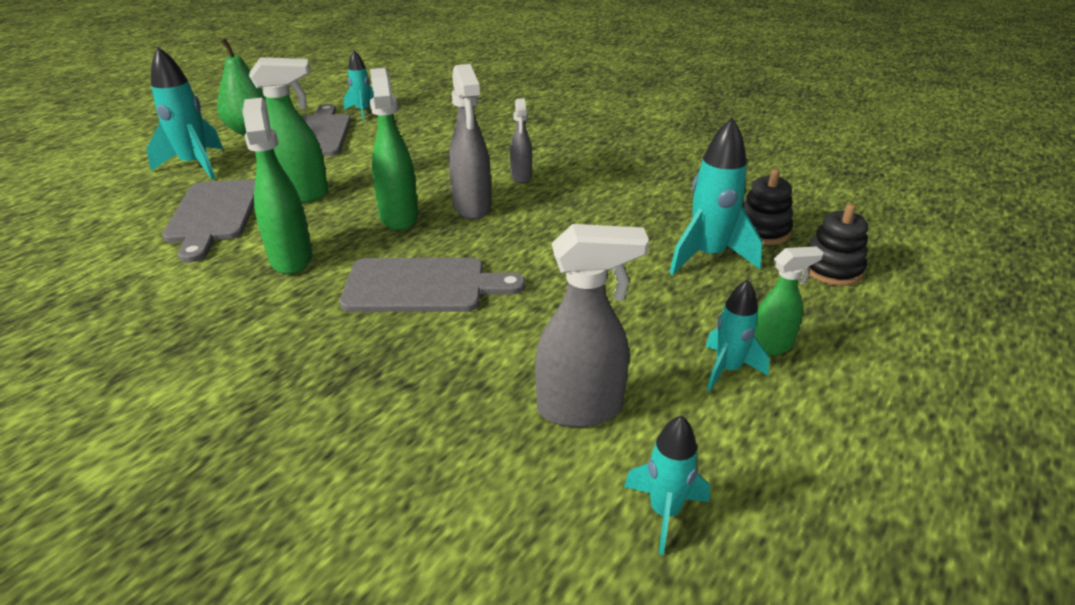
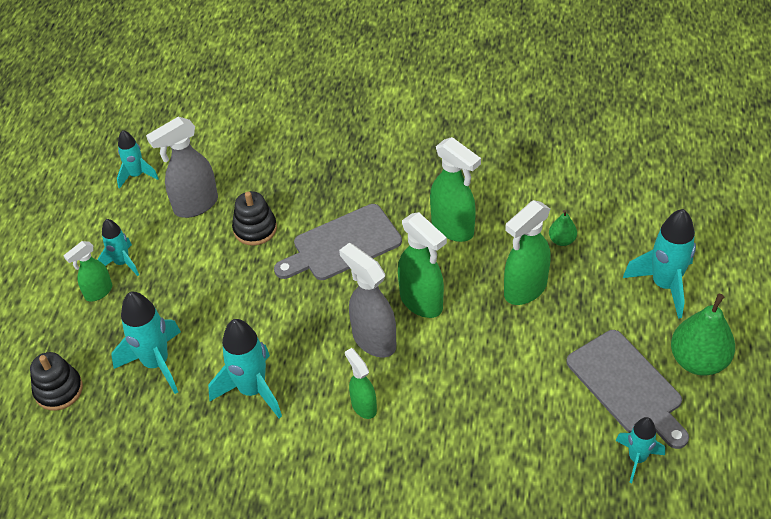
camera: 155 degrees right, 15 degrees up
(214, 214) = (562, 240): grey cutting board -> green pear
(521, 177) = (363, 406): grey spray bottle -> green spray bottle
(614, 211) = (252, 390): none -> turquoise rocket
(762, 231) = (118, 418): black stacking toy -> black stacking toy (255, 229)

